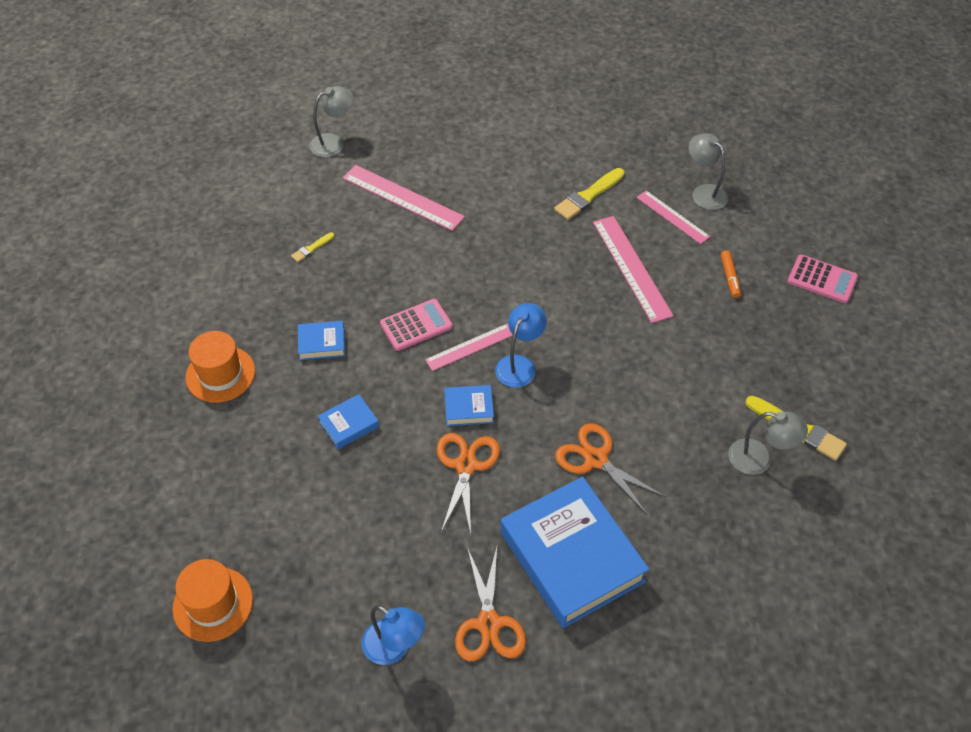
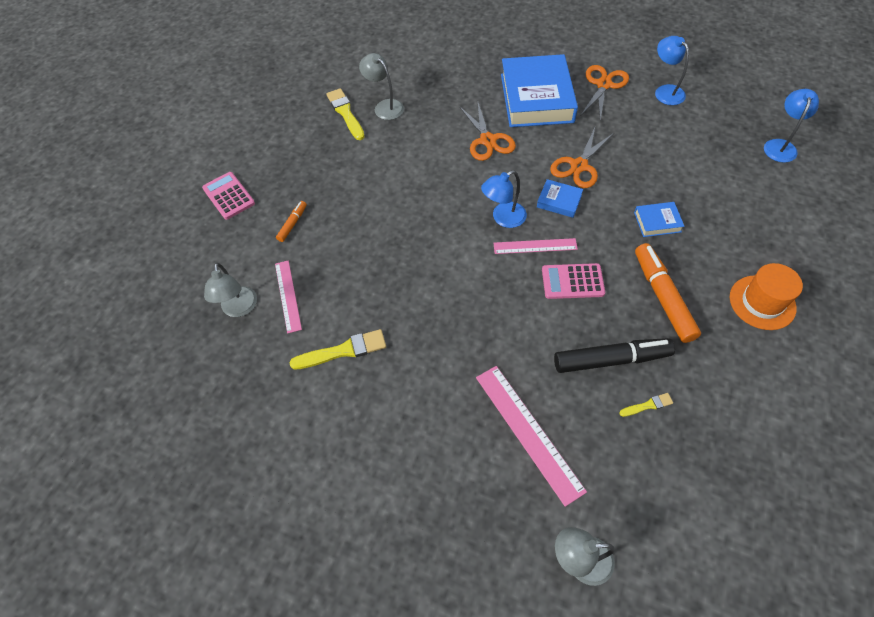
camera: 150 degrees left, 5 degrees up
(213, 604) = (780, 145): orange hat -> blue lamp
(322, 343) = (662, 297): blue book -> orange marker
(354, 271) = (611, 359): none -> black marker
(631, 268) = (361, 262): pink ruler -> none

